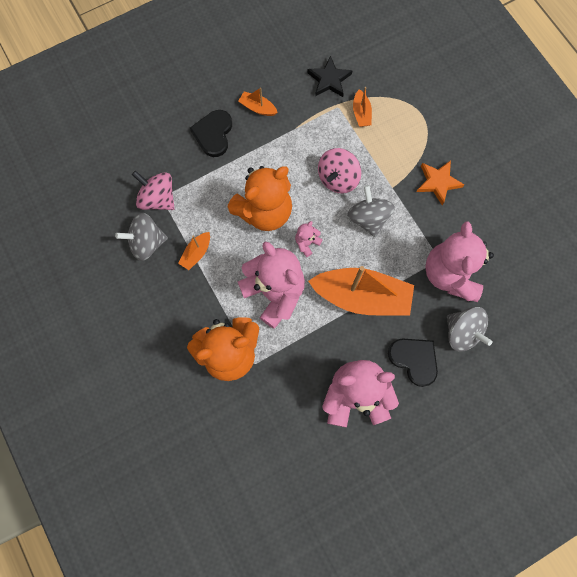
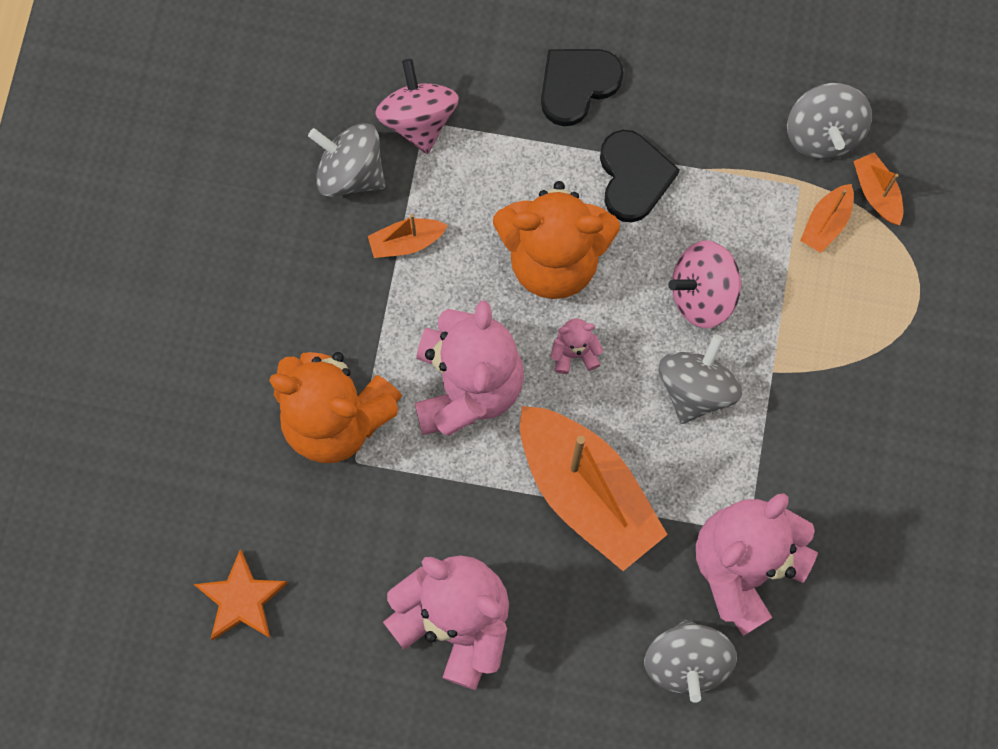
camera: 40 degrees right, 0 degrees up
(258, 108) = (676, 95): orange boat -> orange boat (876, 193)
(329, 80) = (822, 134): black star -> grey spinning top
(414, 360) = (582, 642): black heart -> black heart (633, 177)
(438, 182) = (849, 419): orange star -> orange star (241, 599)

